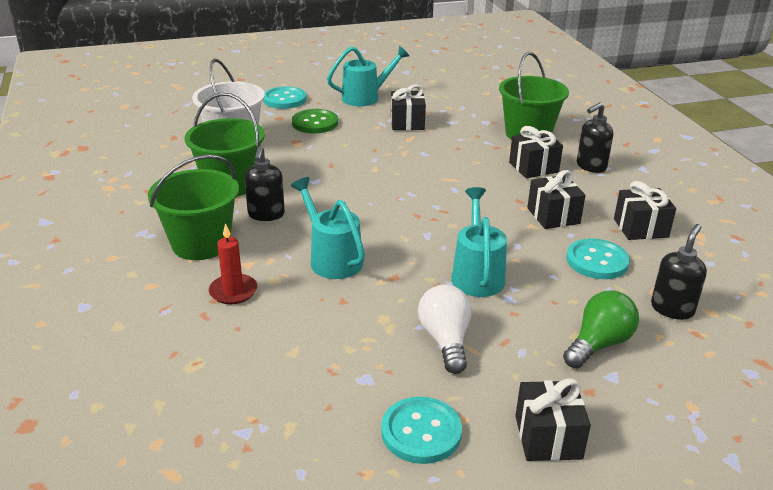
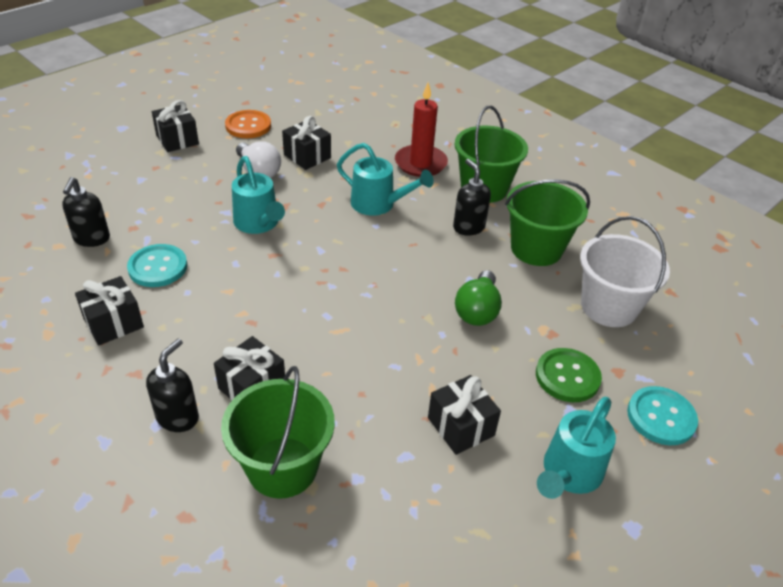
camera: 150 degrees right, 10 degrees up
(233, 291) = (420, 163): red candle -> red candle, size x1.52
(421, 432) = (248, 126): turquoise button -> orange button
(553, 216) = (209, 310): black gift -> black gift (307, 156)
(598, 344) = (151, 196): green light bulb -> green light bulb (477, 310)

